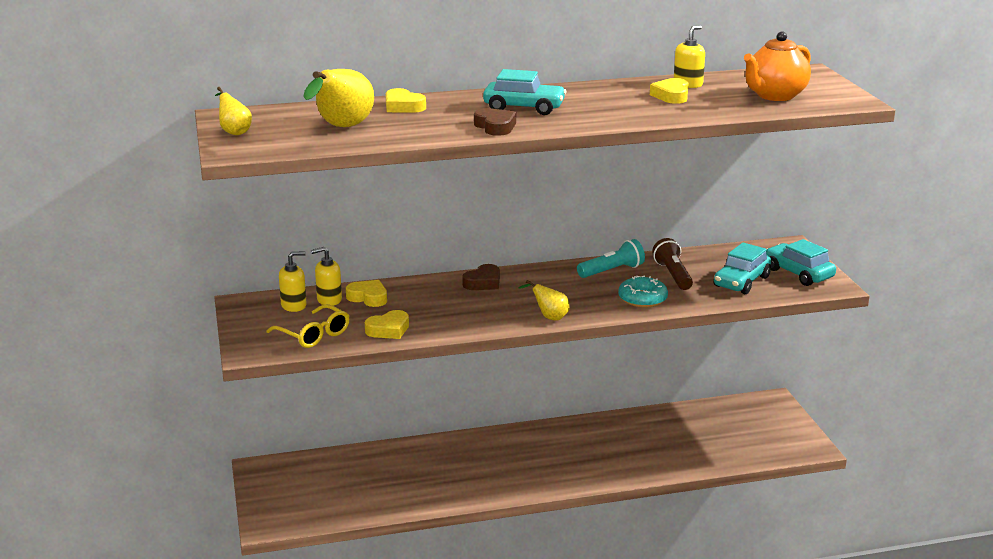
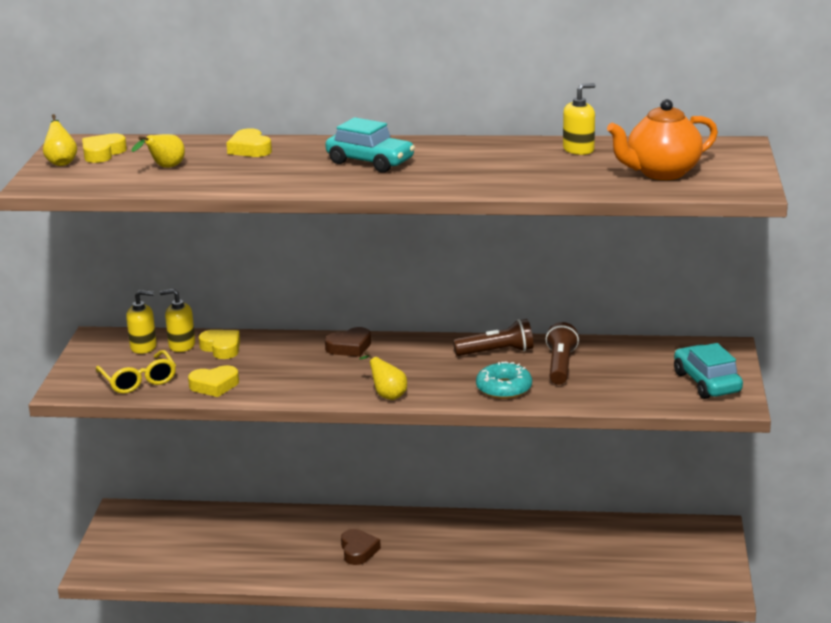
camera: 20 degrees right, 0 degrees up
(341, 128) = (165, 168): yellow pear -> yellow pear, size x0.55
(495, 127) = (317, 181): brown heart -> brown heart (358, 551)
(612, 271) = (497, 352): turquoise flashlight -> brown flashlight
(671, 96) = (544, 162): yellow heart -> yellow heart (102, 153)
(741, 282) = (632, 384): turquoise car -> none

